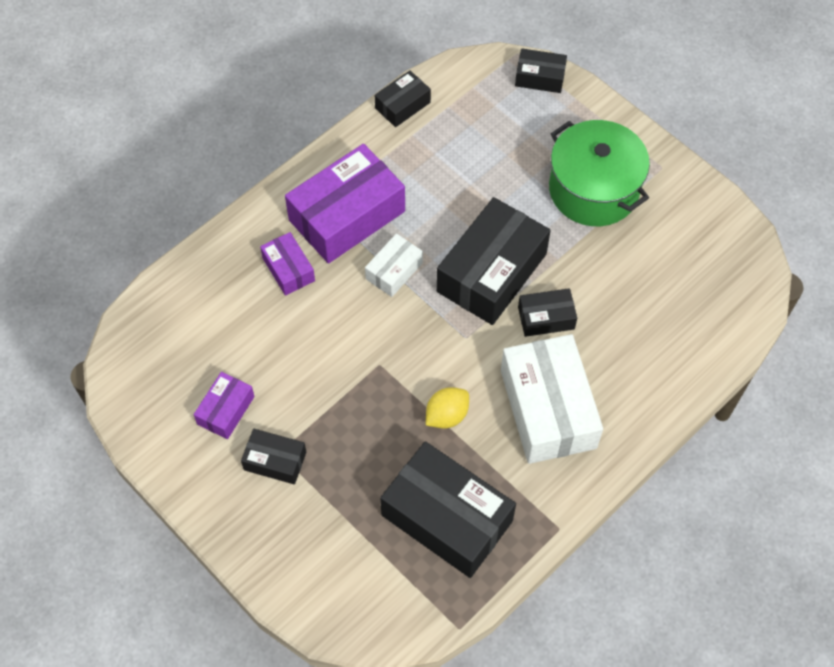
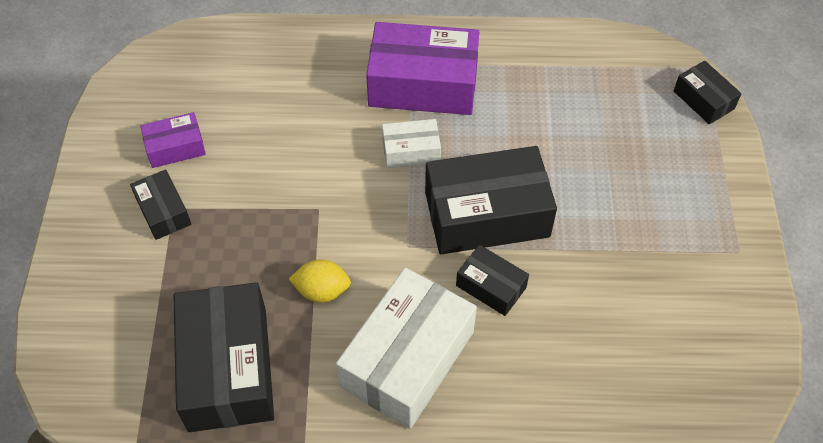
camera: 45 degrees right, 5 degrees down
(288, 269) = (335, 88): purple box -> none
(402, 105) = (560, 39): black box -> none
(593, 189) = (652, 220): green pot -> none

